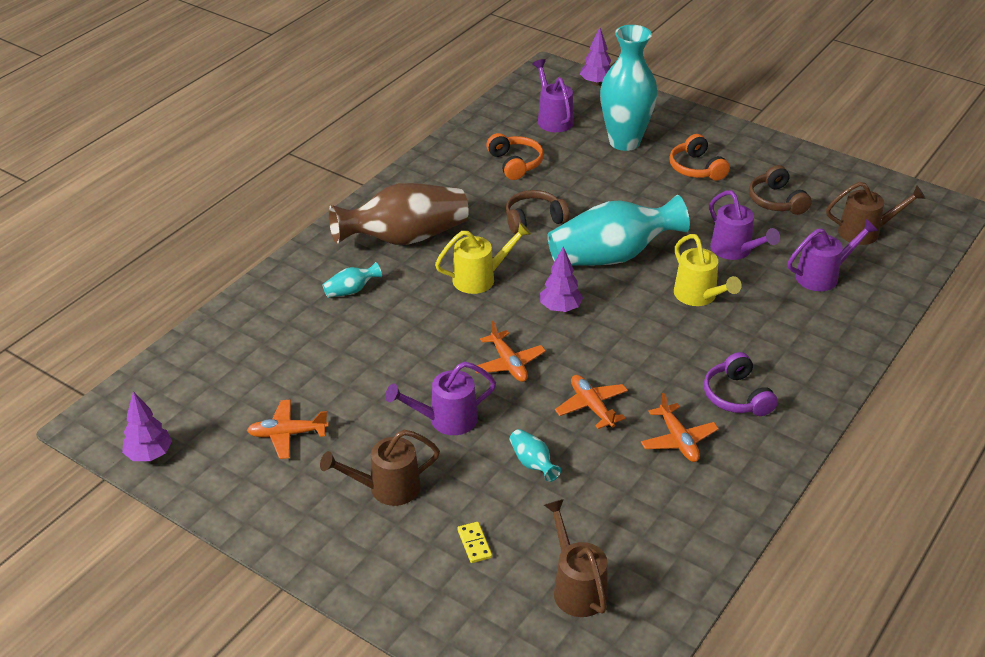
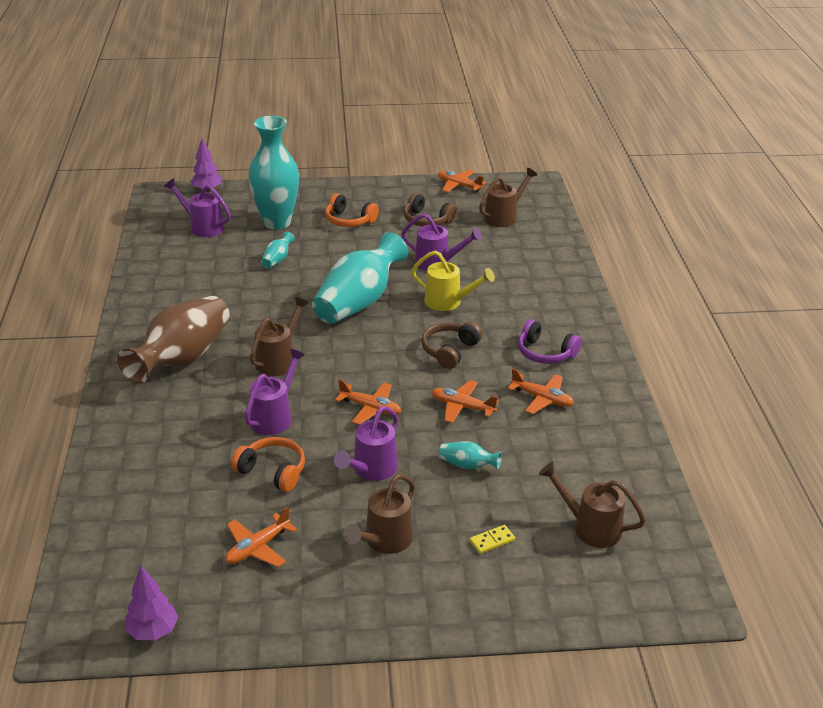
camera: 40 degrees left, 5 degrees down
(351, 290) = (183, 417): turquoise vase -> turquoise vase (277, 260)
(474, 544) = (492, 541): yellow domino -> yellow domino turned 60 degrees counterclockwise
(480, 278) = (279, 360): yellow watering can -> brown watering can
(515, 163) = (210, 269): orange headphones -> orange headphones (273, 471)
(534, 219) = (271, 302): brown headphones -> brown headphones (449, 351)
(560, 308) = (363, 353): purple tree -> none
(823, 276) = (510, 254): purple watering can -> purple watering can (274, 417)
(855, 177) = (459, 186): none -> orange plane

